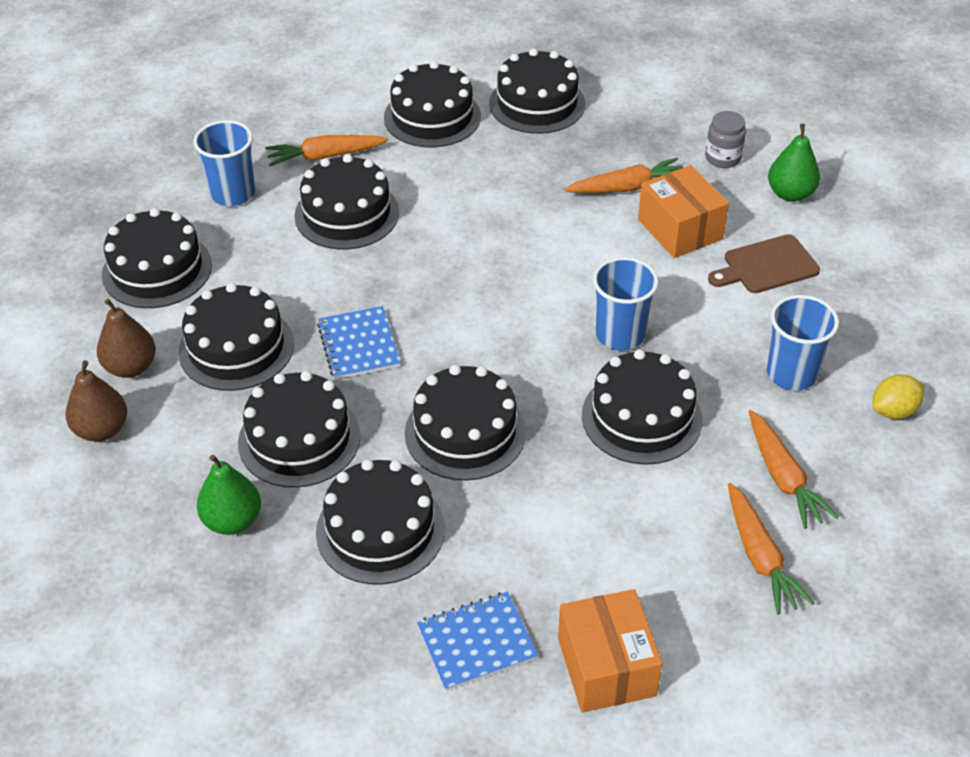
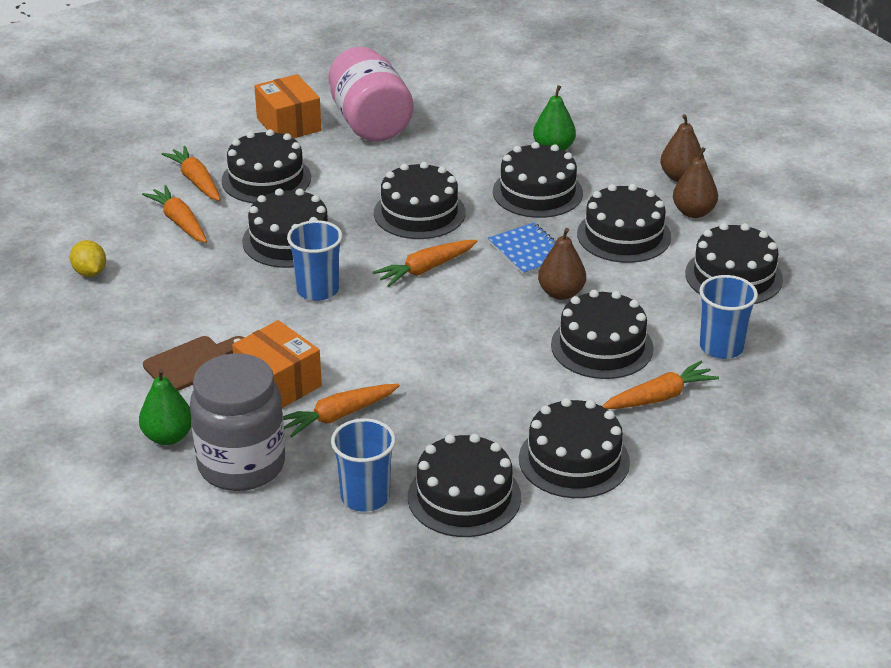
camera: 165 degrees right, 10 degrees down
(353, 282) = (561, 293): none -> brown pear
(380, 530) = (454, 158): black cake -> black cake (266, 179)
(476, 642) = (370, 123): blue notebook -> pink jar
(488, 341) = (425, 269): none -> orange carrot
(723, 158) = (241, 465): grey jar -> grey jar, size x2.18
(791, 373) = (171, 284): blue cup -> blue cup (365, 497)
(893, 411) = (90, 272): yellow lemon -> yellow lemon turned 75 degrees counterclockwise

